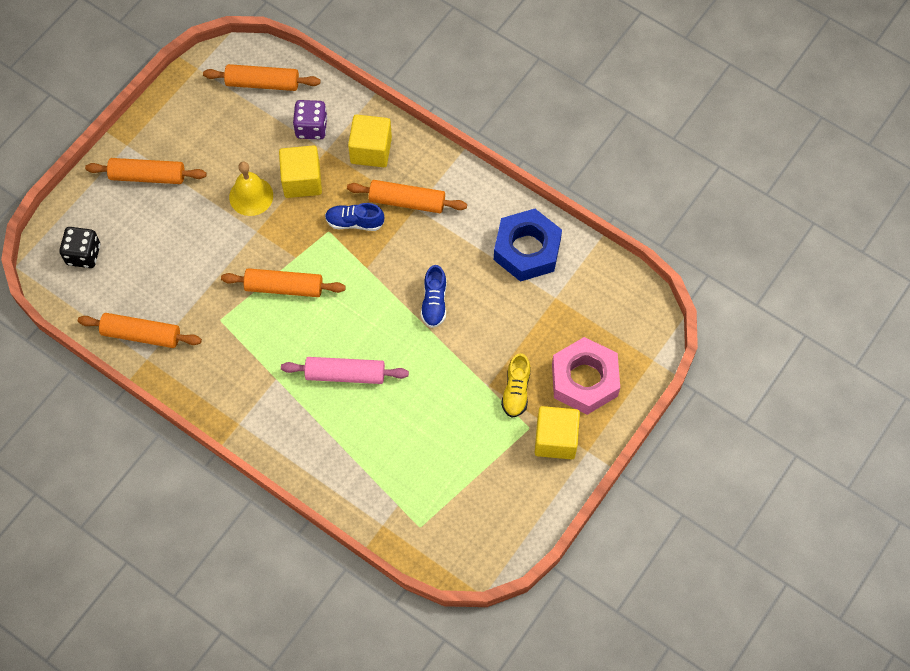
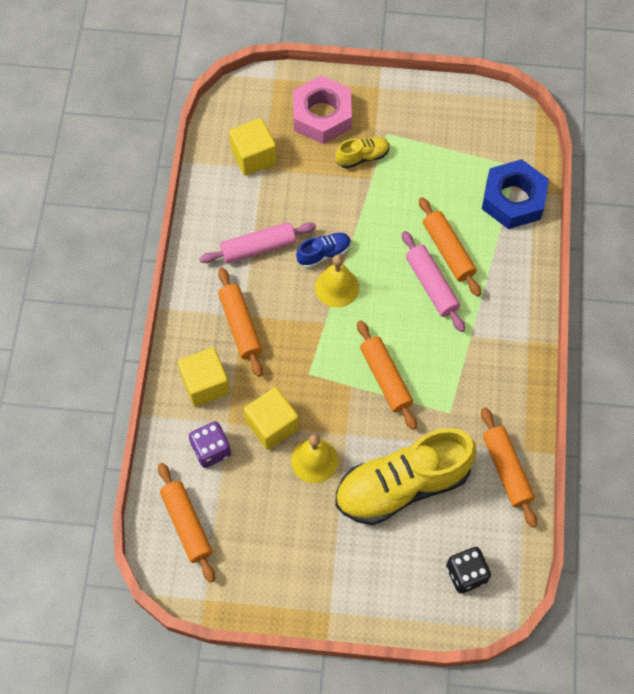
camera: 120 degrees left, 0 degrees up
(148, 176) = (350, 568): orange rolling pin -> orange rolling pin (448, 251)
(185, 249) = (402, 485): none -> yellow shoe
(354, 222) = (287, 357): blue shoe -> none
(394, 295) = (337, 287): none -> yellow bell
(474, 252) = (258, 248): none -> pink rolling pin
(527, 250) = (231, 210): blue nut -> blue nut (513, 199)
(555, 439) = (384, 112): yellow cube -> yellow cube (253, 156)

